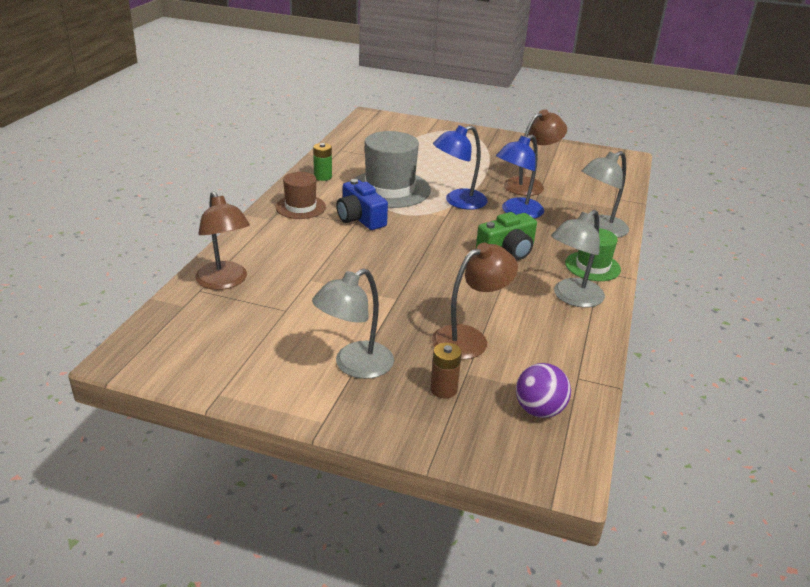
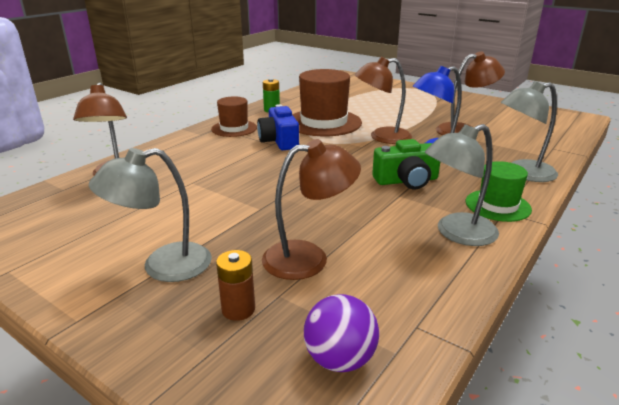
camera: 20 degrees right, 5 degrees down
(390, 189) = (323, 122): grey hat -> brown hat
(458, 202) = (382, 137): blue lamp -> brown lamp

